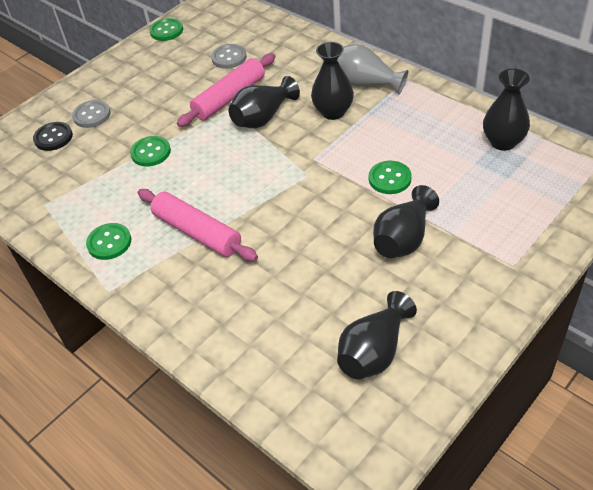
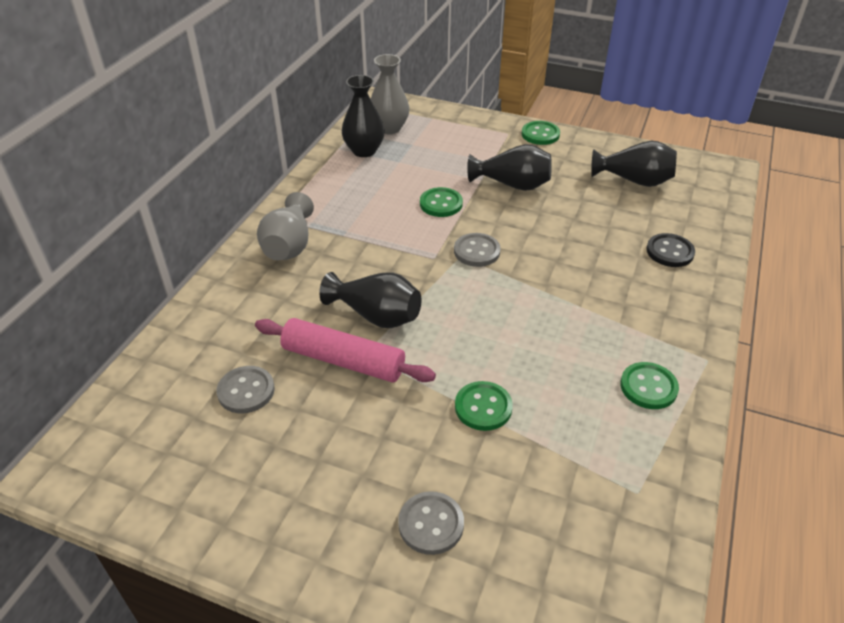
camera: 115 degrees left, 5 degrees down
(53, 137) = (503, 557): black button -> black button (670, 252)
(166, 31) = (166, 510): green button -> green button (540, 134)
(197, 232) = (586, 316): pink rolling pin -> none
(309, 187) = (477, 251): none -> grey button
(333, 112) = (349, 260): black vase -> none
(547, 167) = (389, 128): none -> grey vase

